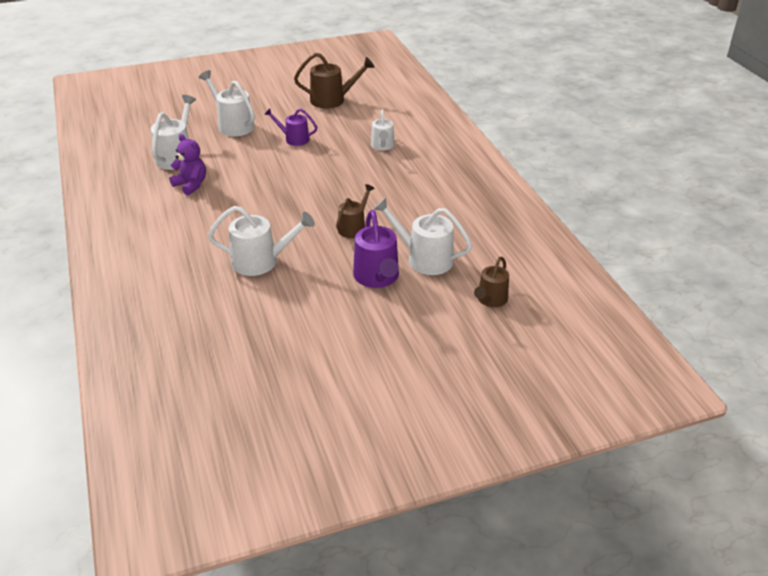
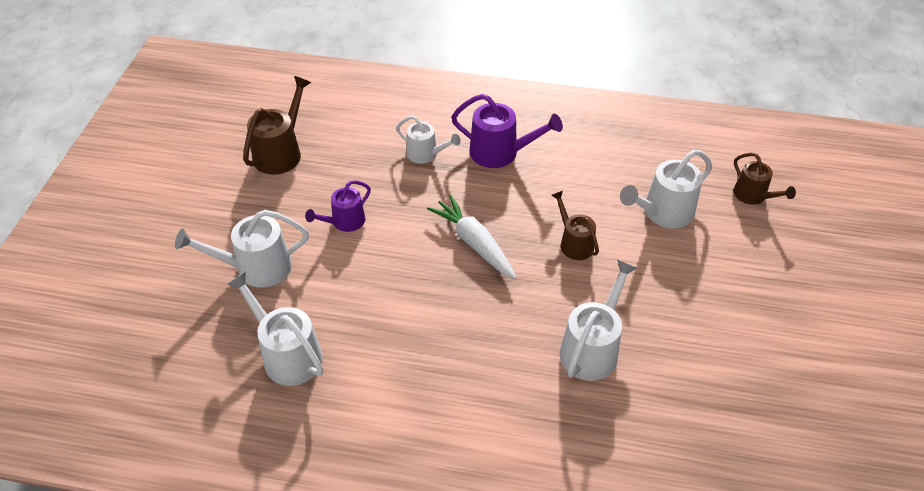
camera: 60 degrees left, 10 degrees up
(191, 185) = (375, 362): purple teddy bear -> none
(317, 188) = (474, 243): none -> white carrot
(377, 277) = (676, 261): purple watering can -> purple watering can (500, 153)

